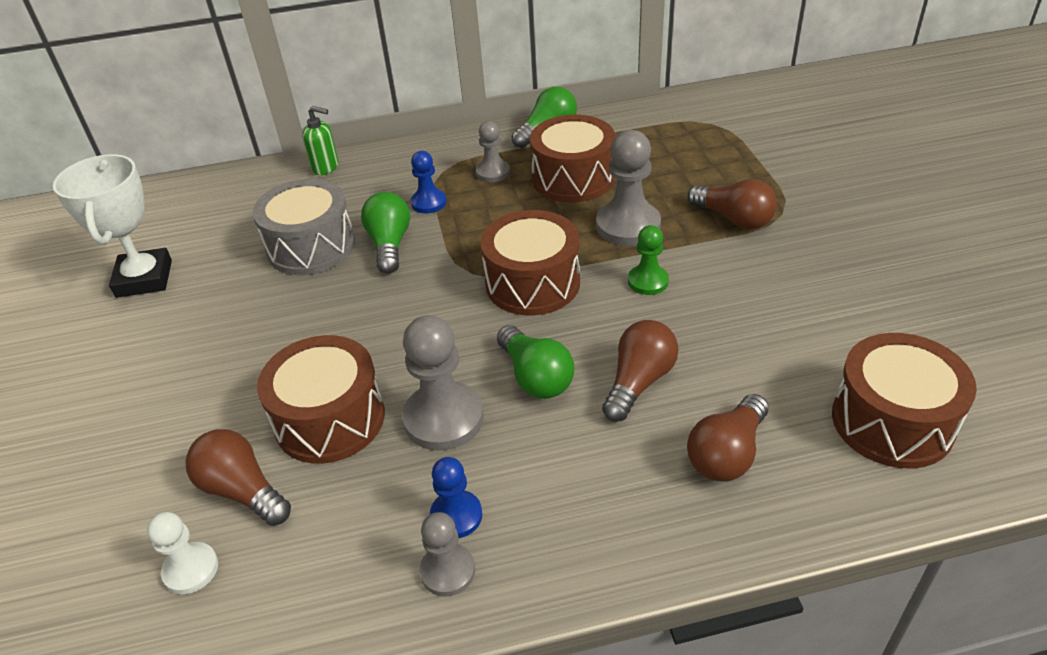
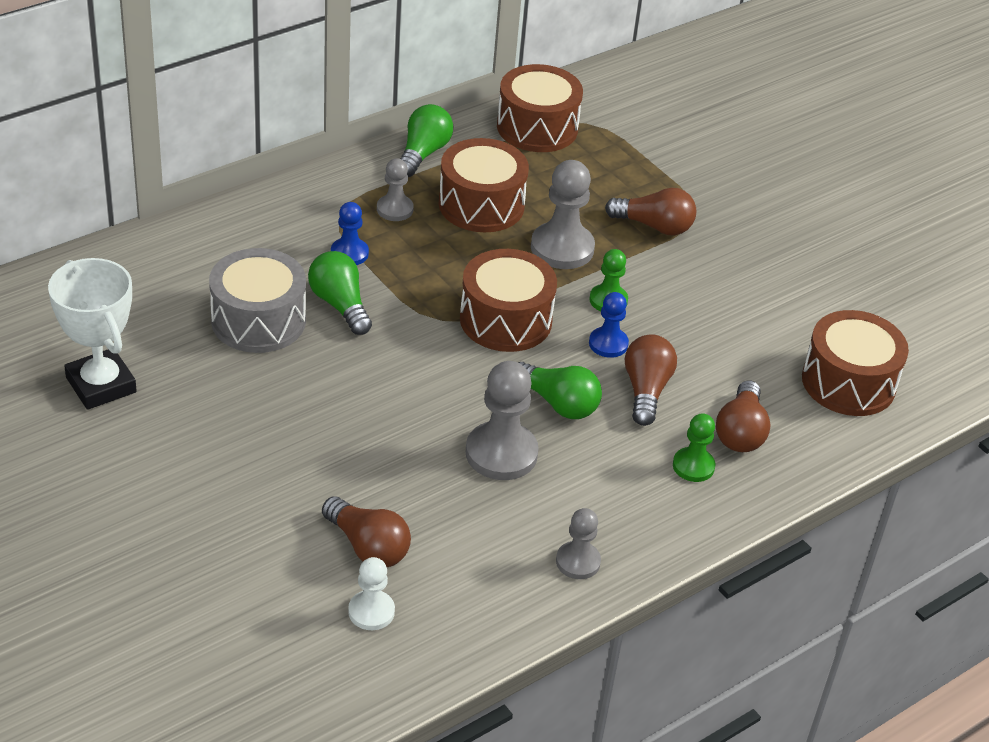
camera: 30 degrees left, 0 degrees up
(242, 490) = (368, 547): brown light bulb -> brown light bulb turned 150 degrees counterclockwise
(326, 167) = (204, 229): green soap dispenser -> none
(330, 419) = (401, 475): brown drum -> brown drum (537, 127)
(456, 516) = (560, 523): blue pawn -> blue pawn (608, 344)
(649, 483) = (693, 466): none -> green pawn

